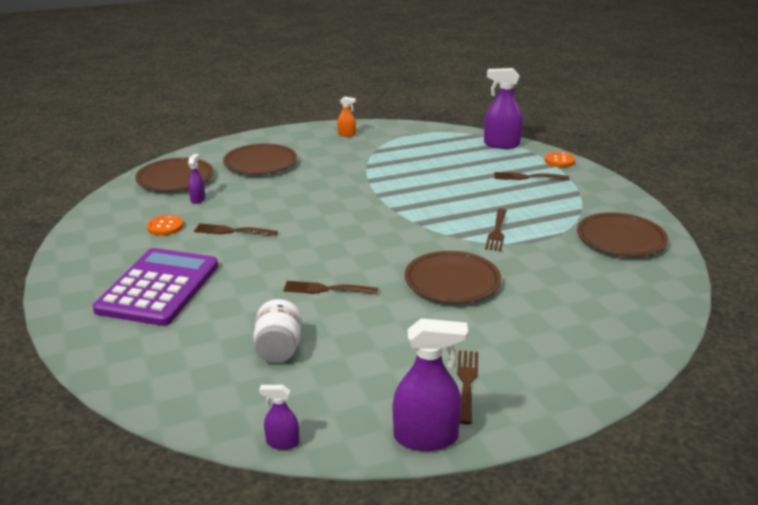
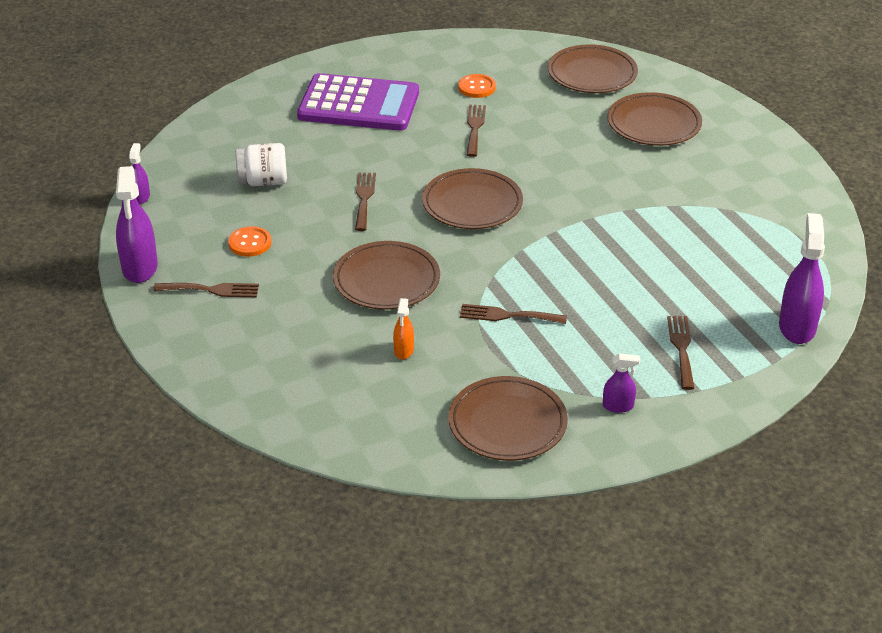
camera: 85 degrees right, 10 degrees up
(198, 199) = (544, 96): purple spray bottle -> purple spray bottle (618, 406)
(346, 134) = (776, 181): orange spray bottle -> orange spray bottle (403, 350)
(347, 238) = (472, 204): none -> brown plate
(559, 161) = (754, 385): orange button -> orange button (250, 243)

